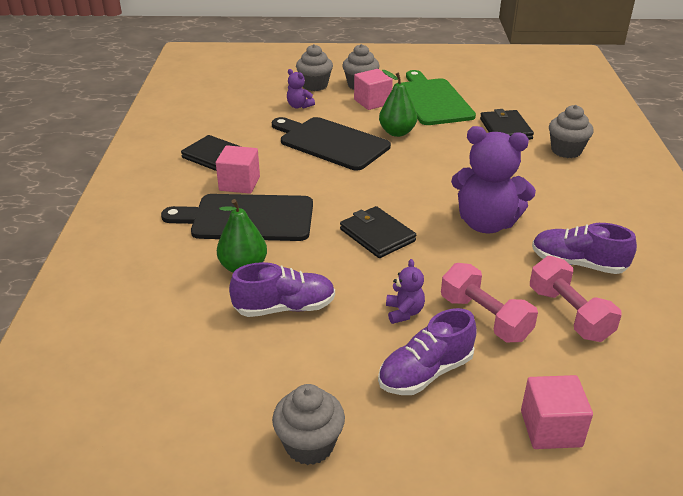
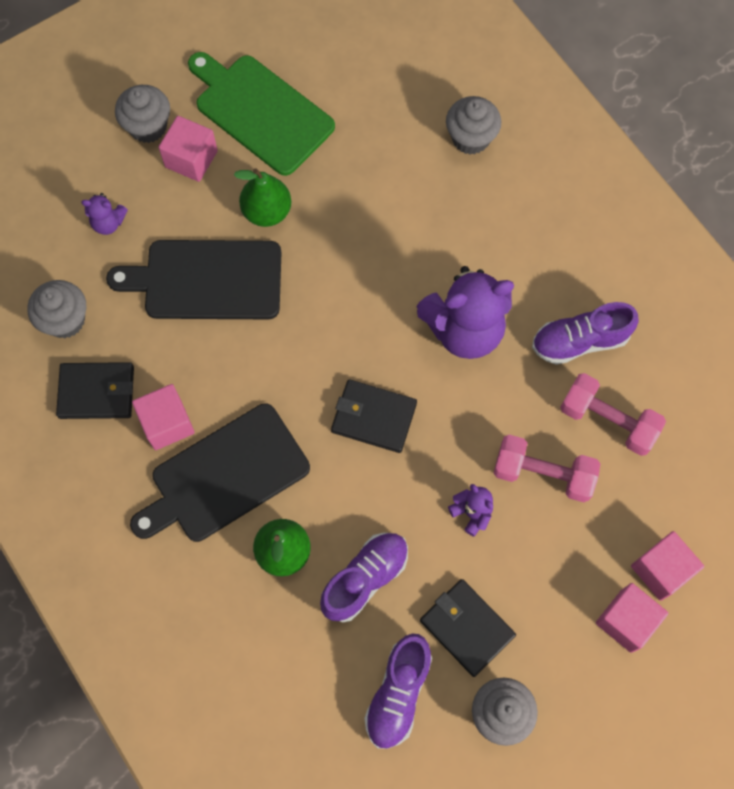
camera: 35 degrees left, 35 degrees up
(314, 85) = (90, 161): grey cupcake -> grey cupcake (65, 320)
(425, 373) = (535, 575): purple shoe -> purple shoe (398, 693)
(486, 446) = (626, 621): none -> pink cube
(505, 129) = (382, 129): black wallet -> black wallet (467, 627)

